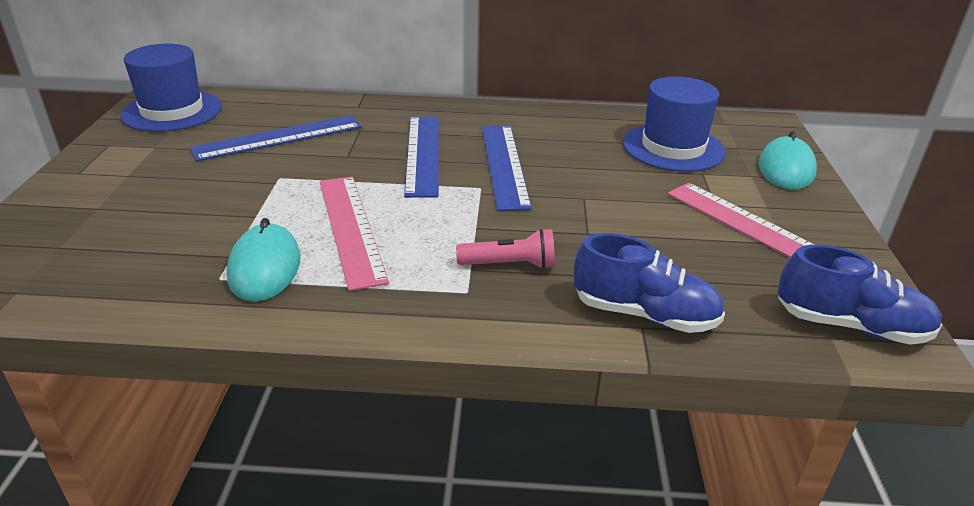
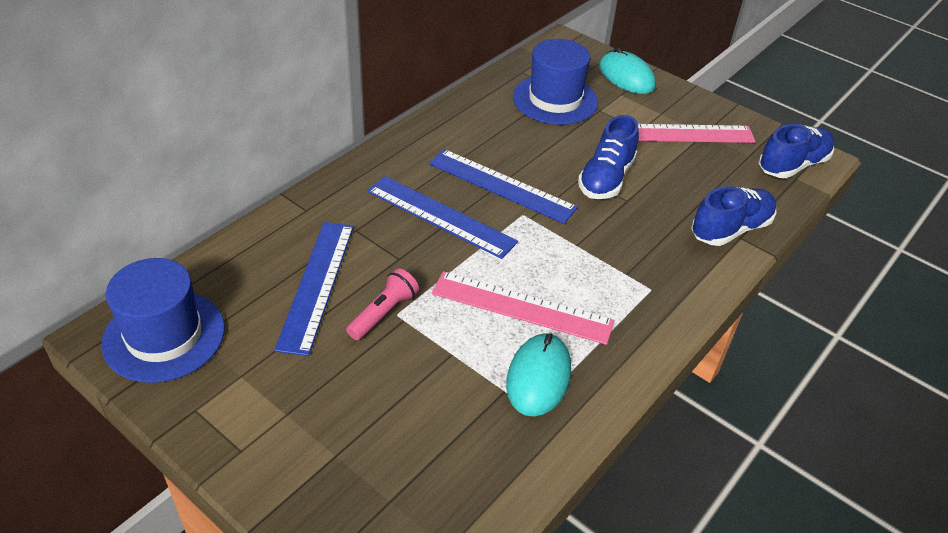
camera: 55 degrees left, 10 degrees up
(265, 267) = (538, 377): turquoise mouse -> turquoise mouse turned 75 degrees clockwise
(510, 265) = (636, 254): pink flashlight -> pink flashlight (384, 313)
(601, 210) = (606, 178): none -> blue shoe

